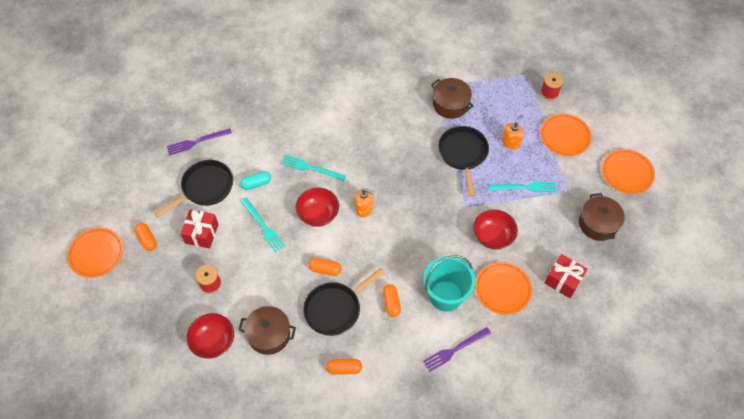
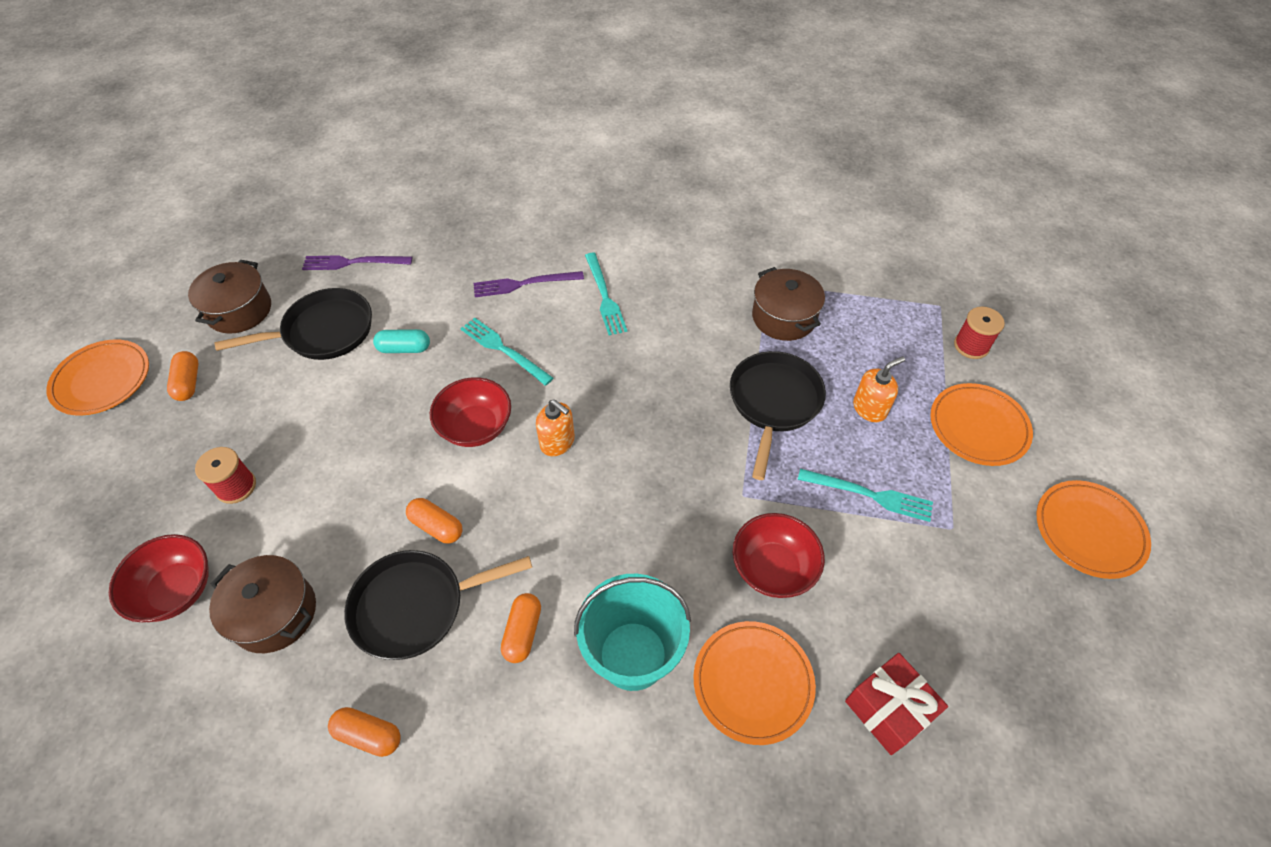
camera: 20 degrees right, 5 degrees down
(201, 233) = (274, 399): red gift -> none
(263, 226) = (376, 418): turquoise fork -> turquoise fork (604, 296)
(455, 349) = (602, 779): purple fork -> purple fork (524, 284)
(598, 224) = (999, 613): brown pot -> brown pot (239, 310)

